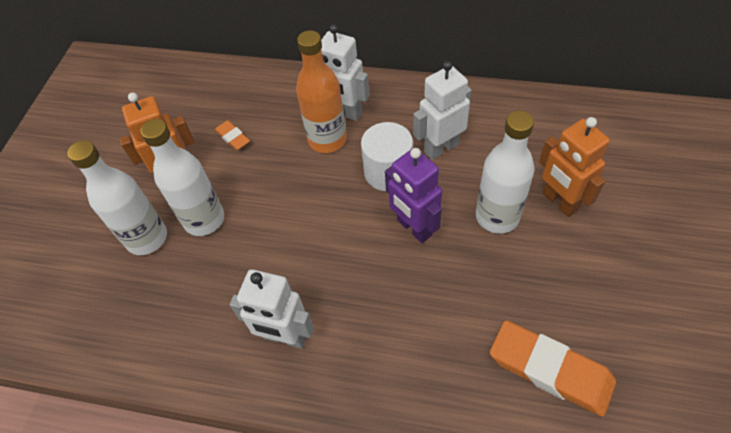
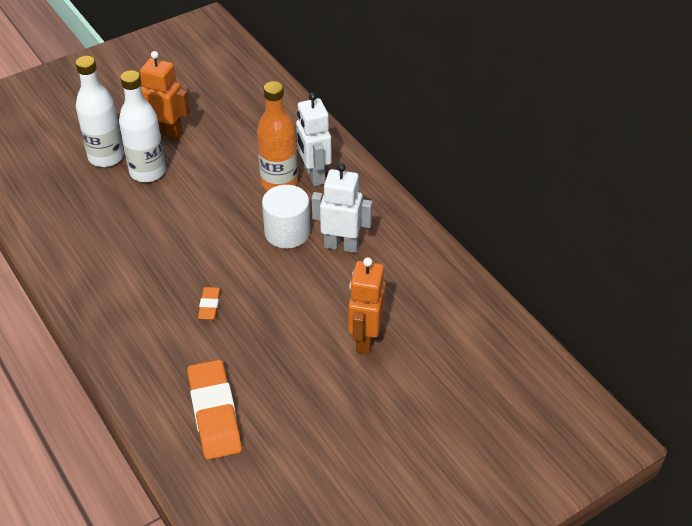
camera: 40 degrees right, 10 degrees down
(233, 137) = (226, 137): orange eraser -> orange eraser (209, 305)
(285, 337) = (105, 269): white robot -> none
(414, 228) = (254, 276): purple robot -> none
(497, 216) = (312, 313): white bottle -> none

